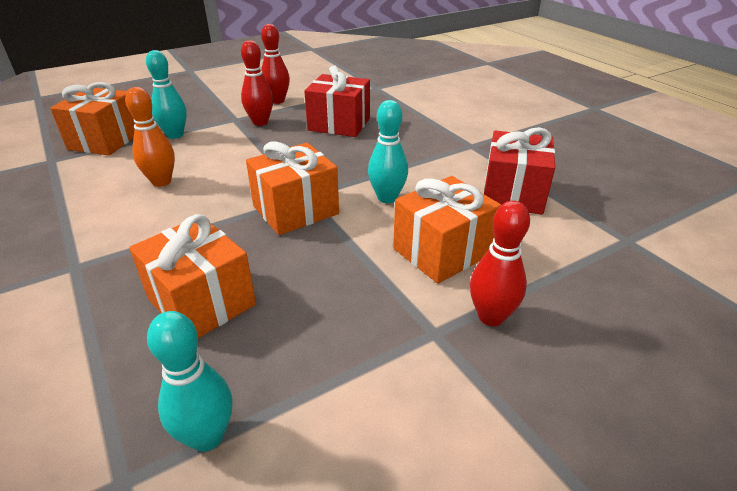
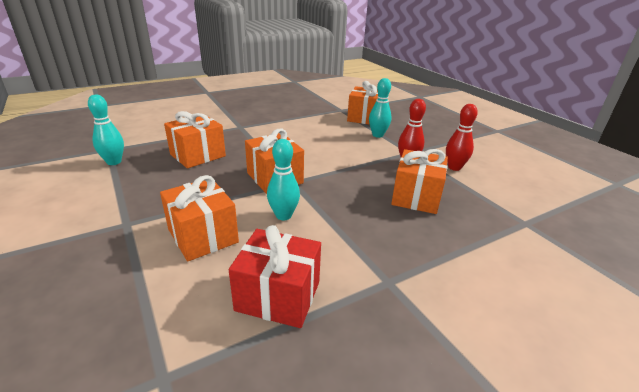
camera: 90 degrees right, 5 degrees down
(161, 182) = (315, 137): orange bowling pin -> none
(339, 124) = (416, 197): red gift -> orange gift
(491, 317) = (122, 249): red bowling pin -> none

